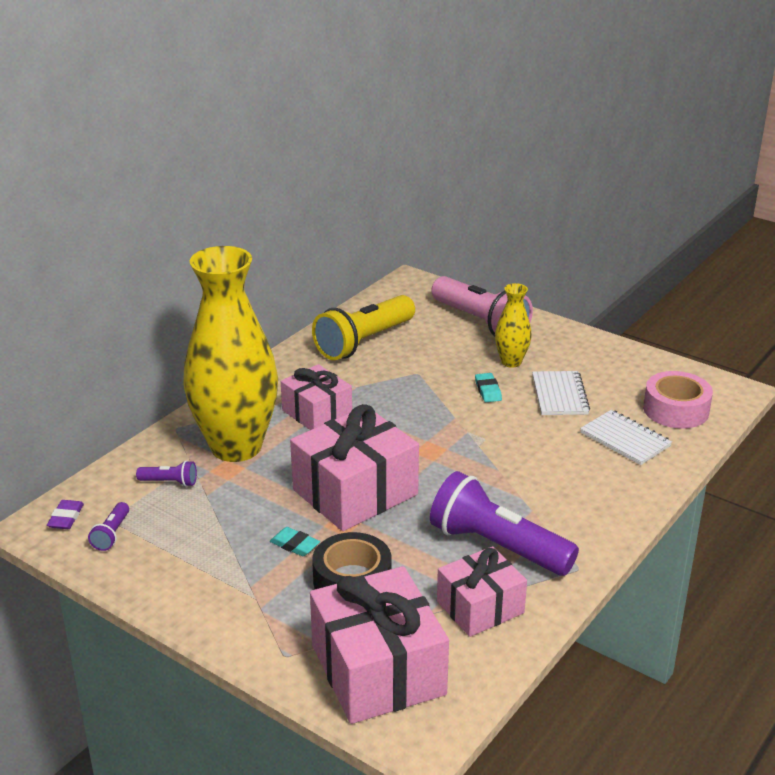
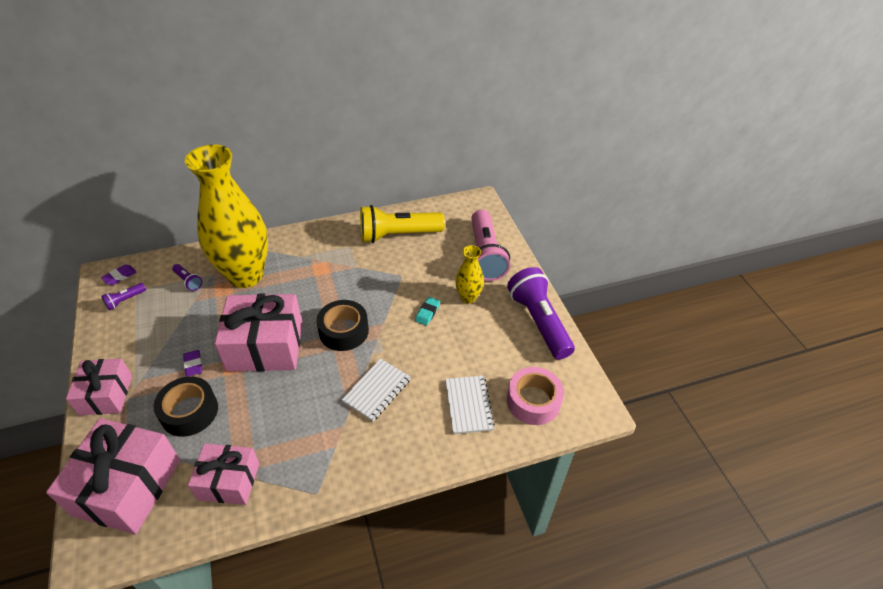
camera: 35 degrees right, 15 degrees up
(295, 545) = (193, 365): turquoise eraser -> purple eraser
(317, 413) = (313, 274): pink gift -> pink gift (106, 395)
(423, 442) = (344, 331): none -> black tape
(497, 546) = (292, 440): purple flashlight -> purple flashlight (539, 321)
(559, 395) = (468, 342): white notebook -> white notebook (377, 390)

